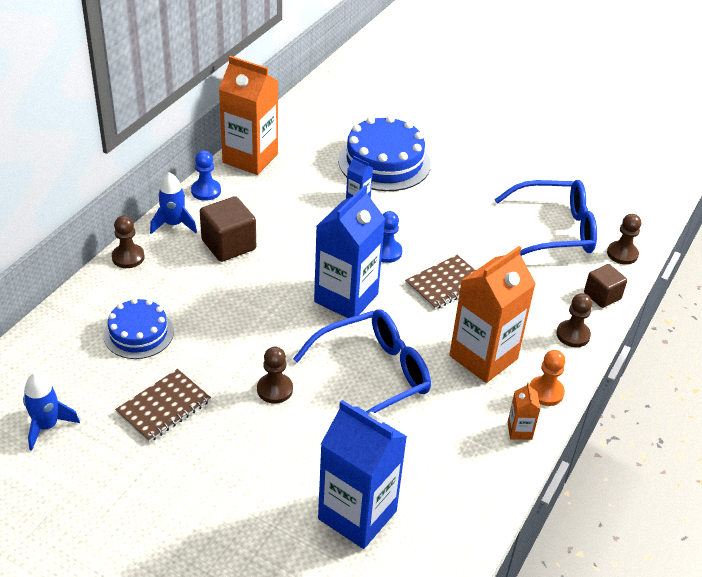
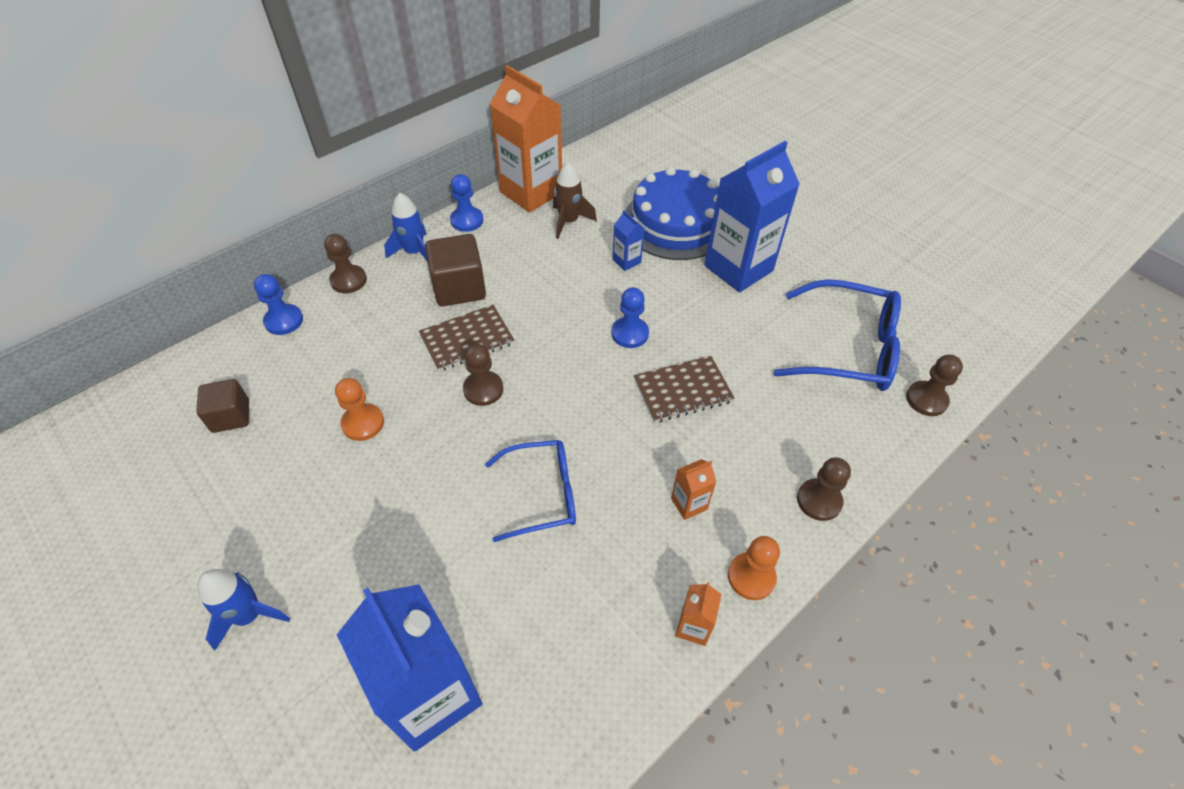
camera: 20 degrees right, 10 degrees up
(47, 426) = (157, 465): blue rocket -> blue rocket (249, 615)
(89, 299) = (284, 321): none -> blue pawn
(138, 333) = (311, 373): blue cake -> none
(164, 407) = (288, 474): brown notebook -> brown notebook (467, 339)
(205, 359) = (363, 423): none -> orange pawn
(275, 389) = (419, 483): brown pawn -> brown pawn (483, 389)
(295, 176) = (569, 221): none -> brown rocket
(346, 298) = (557, 382): blue carton -> blue carton (738, 268)
(373, 375) = (542, 494): blue glasses -> blue glasses, size x0.66
(483, 357) = (689, 504): orange carton -> orange carton, size x0.42
(602, 296) = (878, 453): brown cube -> brown cube (231, 416)

